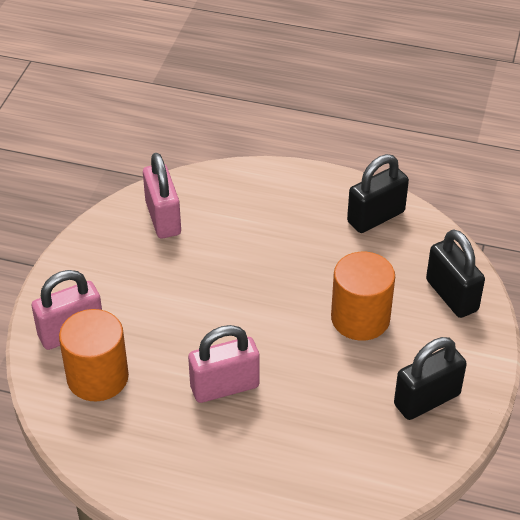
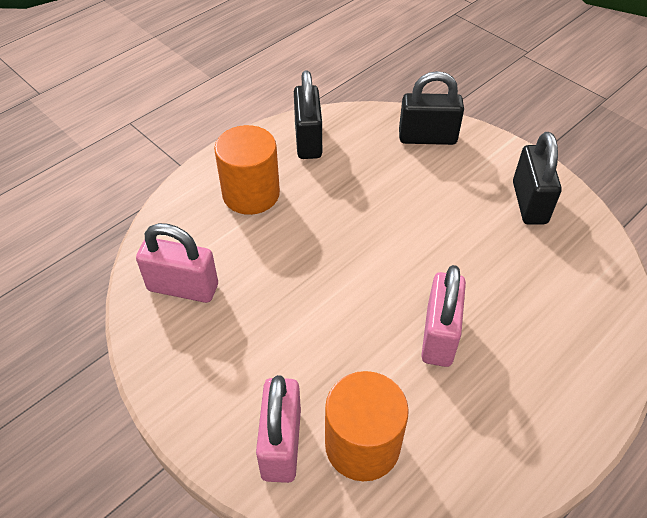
camera: 60 degrees left, 5 degrees up
(360, 318) = (416, 202): orange cylinder -> orange cylinder (251, 194)

